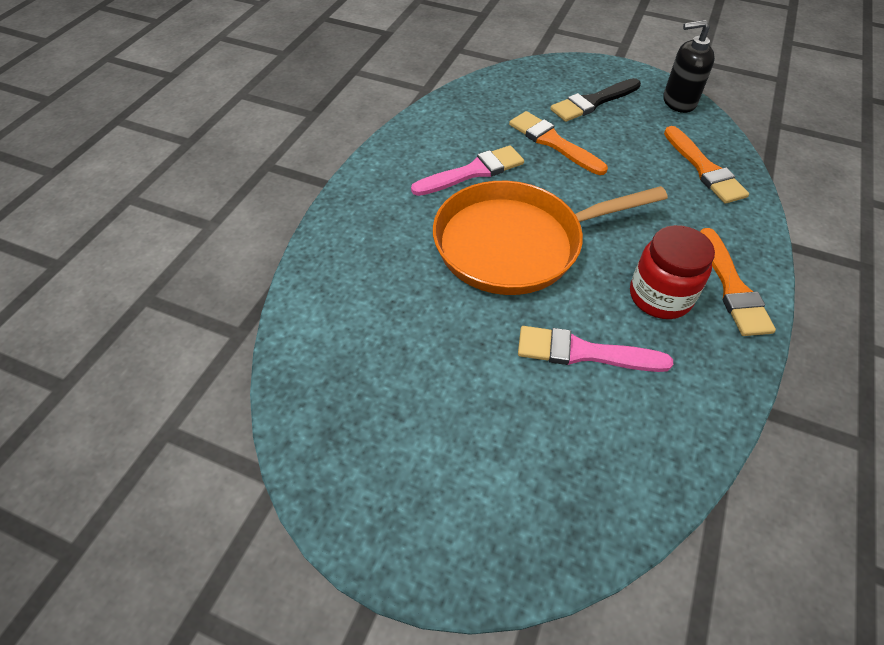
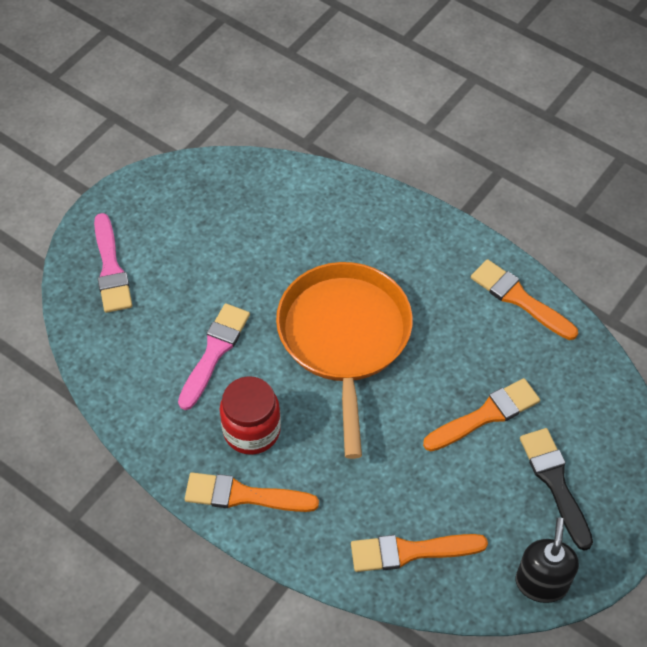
camera: 105 degrees right, 5 degrees up
(424, 135) = (519, 299): none -> orange brush
(473, 172) = (452, 329): pink brush -> pink brush (111, 269)

